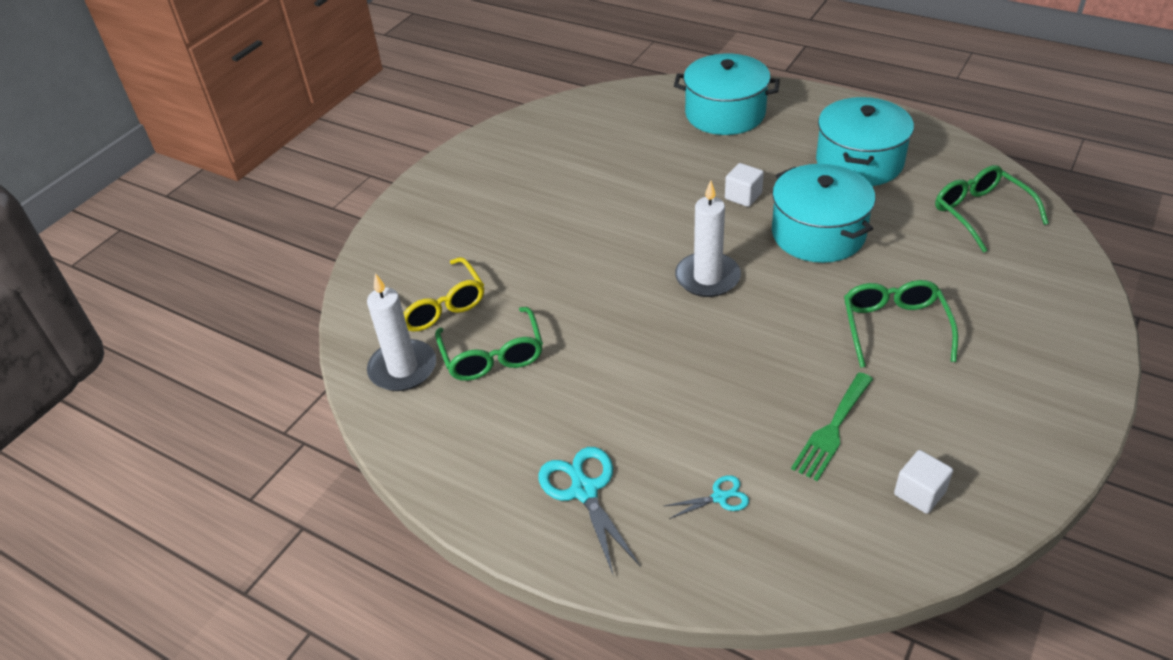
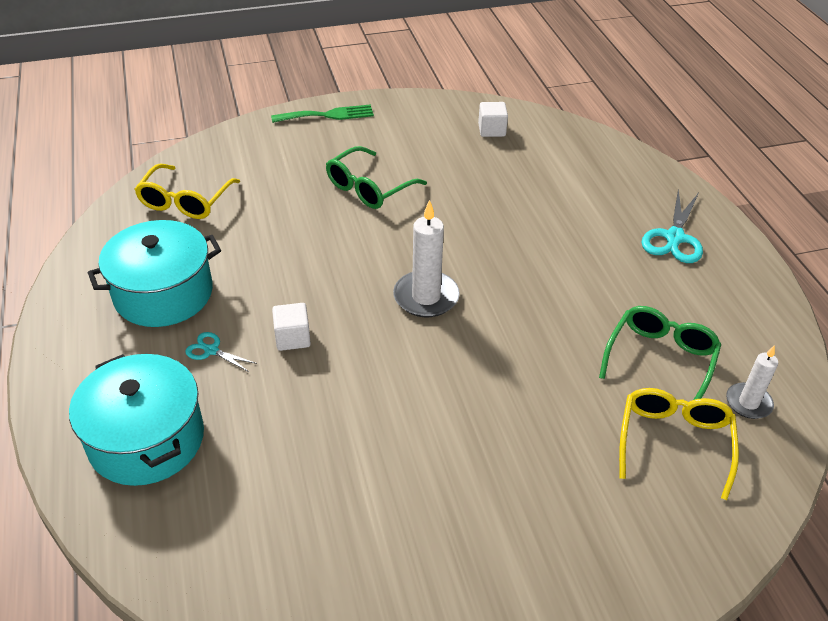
camera: 140 degrees left, 0 degrees up
(403, 368) = (748, 403): white candle -> white candle, size x0.63
(719, 497) = (596, 188): turquoise scissors -> turquoise scissors (211, 350)
(818, 233) = (300, 267): turquoise pot -> none
(832, 429) = (490, 173): green fork -> green fork (328, 115)
(981, 214) = (186, 201): green glasses -> yellow glasses

